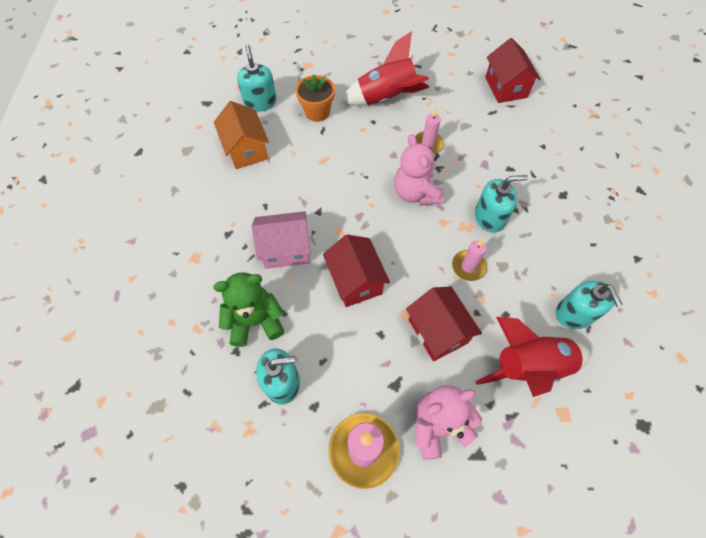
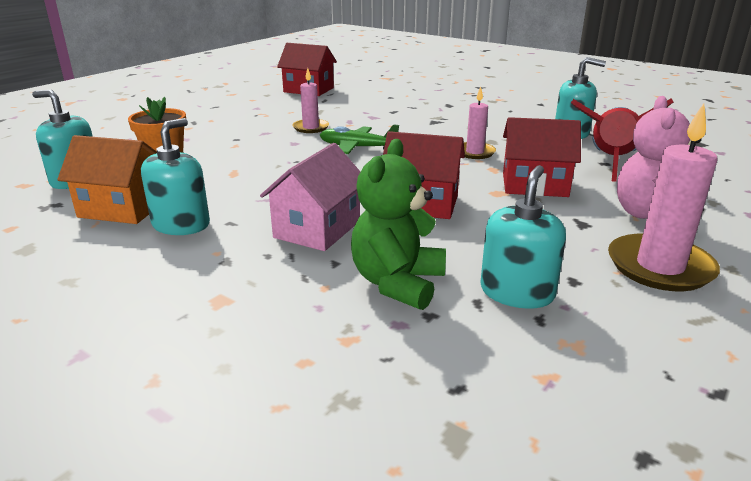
camera: 55 degrees left, 35 degrees down
(387, 98) = (222, 126): red rocket -> none
(415, 193) = (357, 147): pink teddy bear -> green plane
(489, 217) = (432, 131): turquoise soap dispenser -> turquoise soap dispenser (181, 224)

